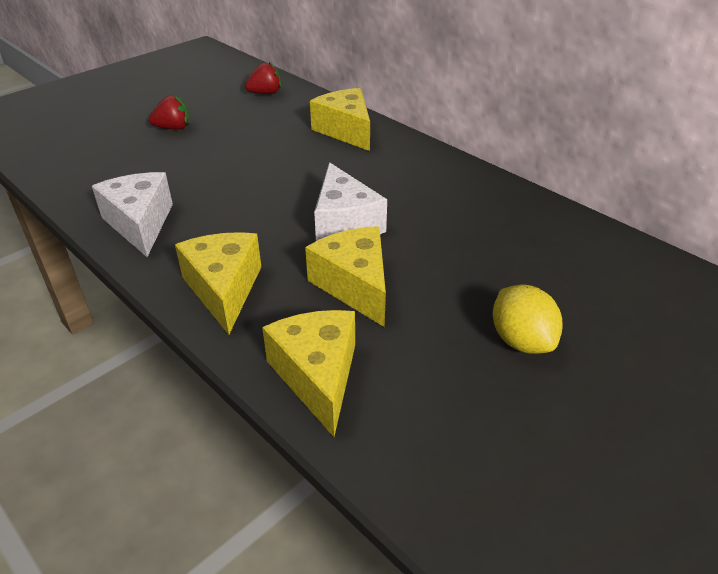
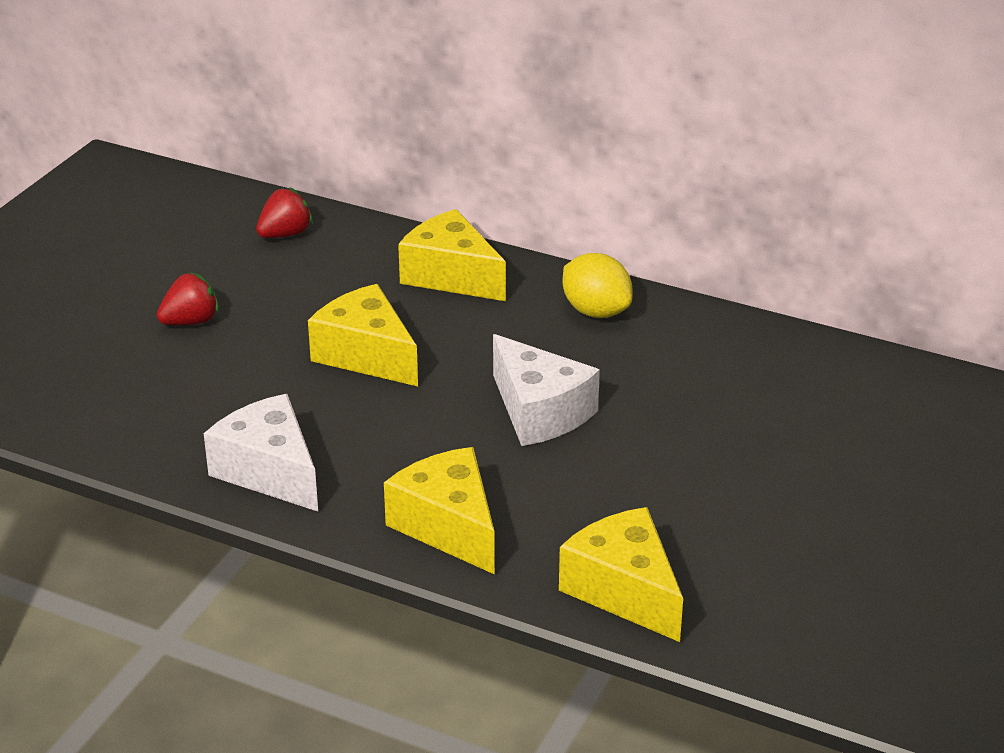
camera: 20 degrees left, 5 degrees down
(355, 285) = (602, 485): yellow cheese -> yellow cheese (366, 355)
(521, 340) = (819, 501): yellow lemon -> yellow lemon (596, 311)

